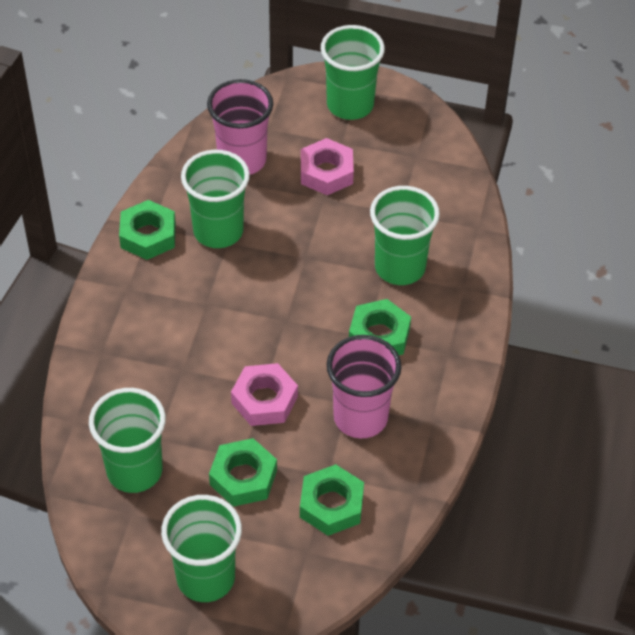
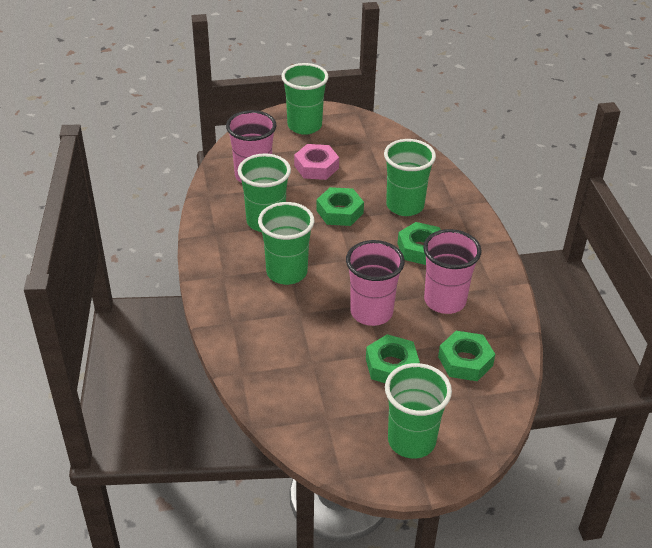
camera: 25 degrees left, 10 degrees down
(134, 471) = (309, 389): green cup -> green cup (286, 272)
(148, 235) = (217, 239): green nut -> green nut (339, 212)
(264, 400) = (371, 312): pink nut -> pink cup

